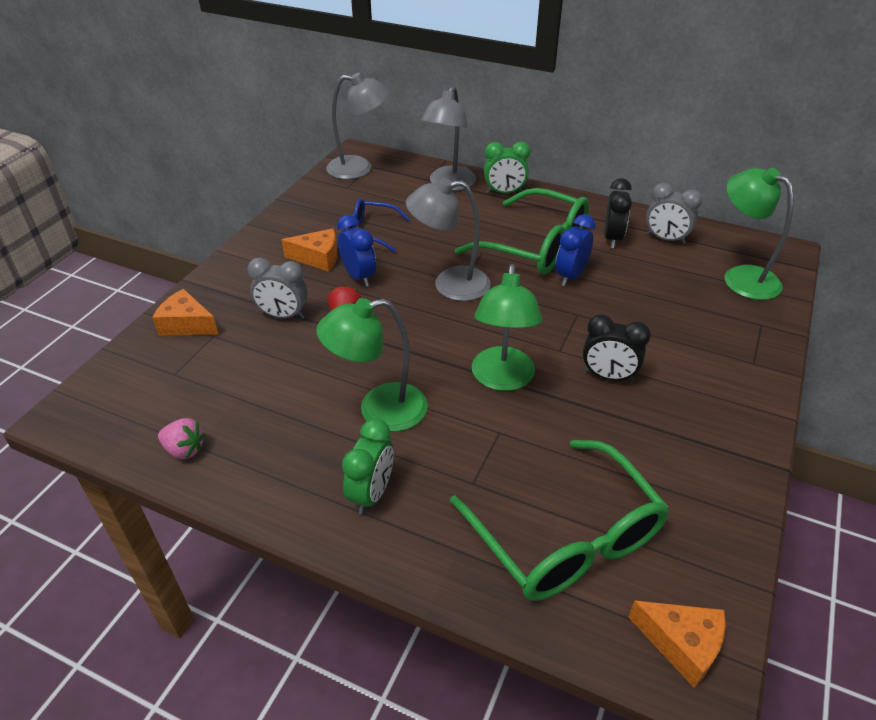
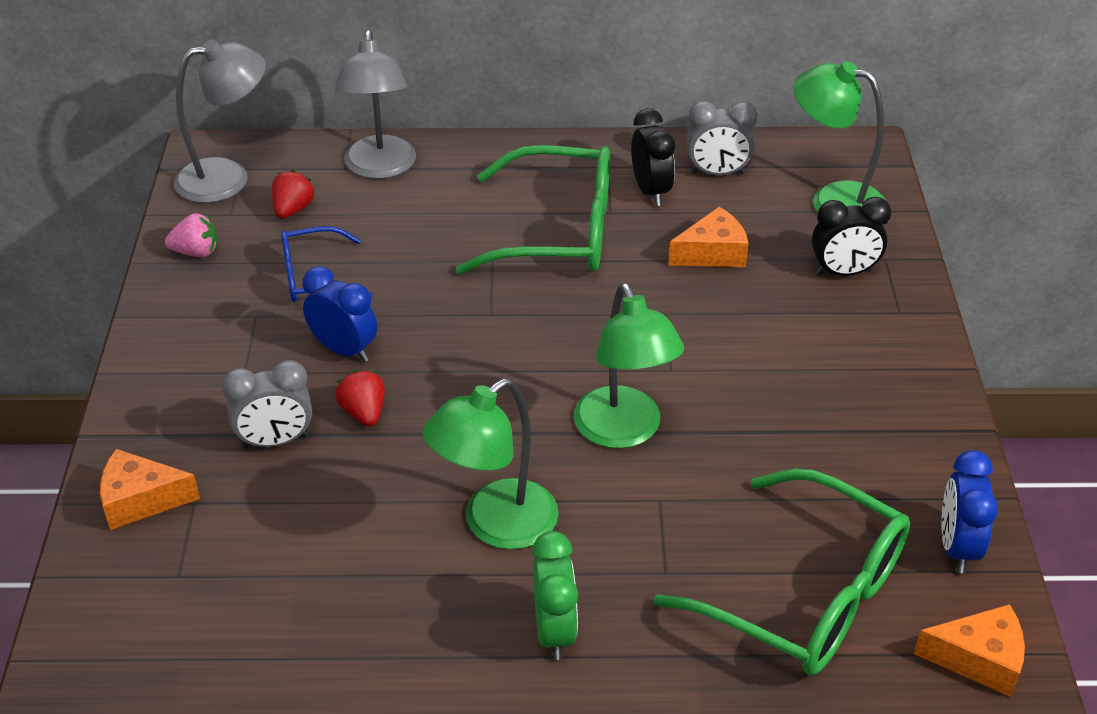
camera: 25 degrees left, 0 degrees up
(185, 450) = (273, 669): pink strawberry -> pink strawberry (196, 252)
(318, 258) = (264, 339): orange cheese -> orange cheese (712, 253)
(383, 194) = (293, 209): none -> red strawberry
(450, 285) = (478, 323): grey lamp -> none
(504, 192) = (467, 160): green clock -> none
(570, 276) = (628, 262): blue clock -> blue clock (957, 547)
(608, 376) = (747, 384): black clock -> black clock (843, 272)

